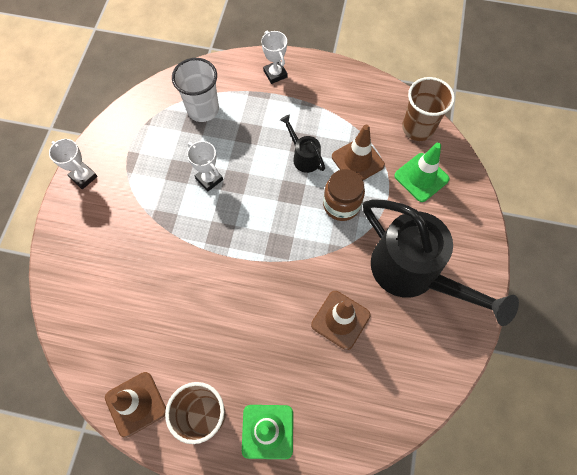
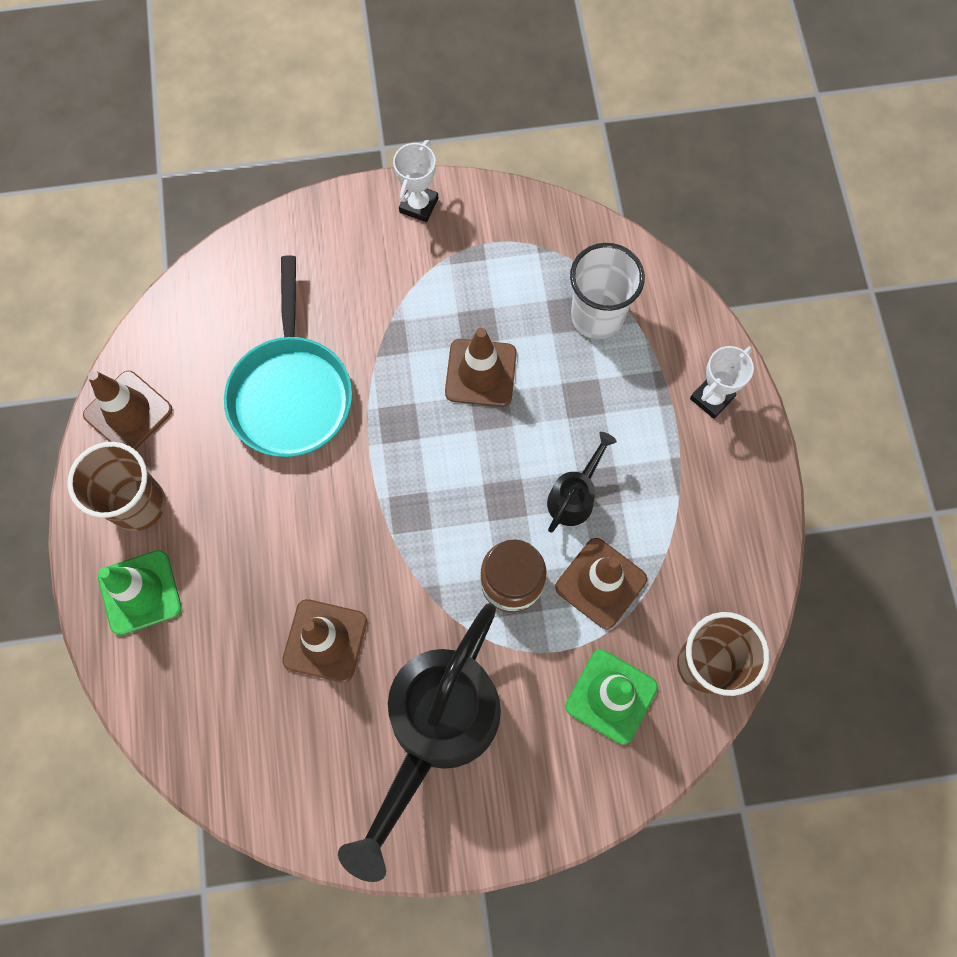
camera: 70 degrees right, 5 degrees up
(172, 291) = (291, 393): none -> turquoise pan
(209, 179) = (480, 373): white trophy -> brown traffic cone

